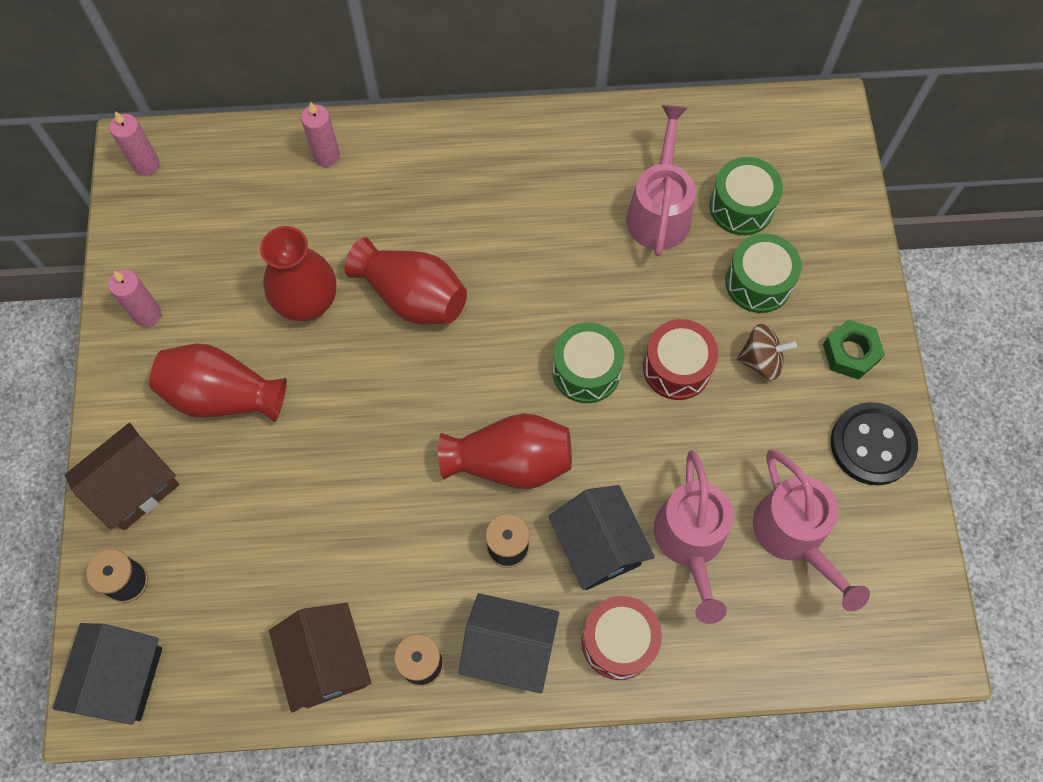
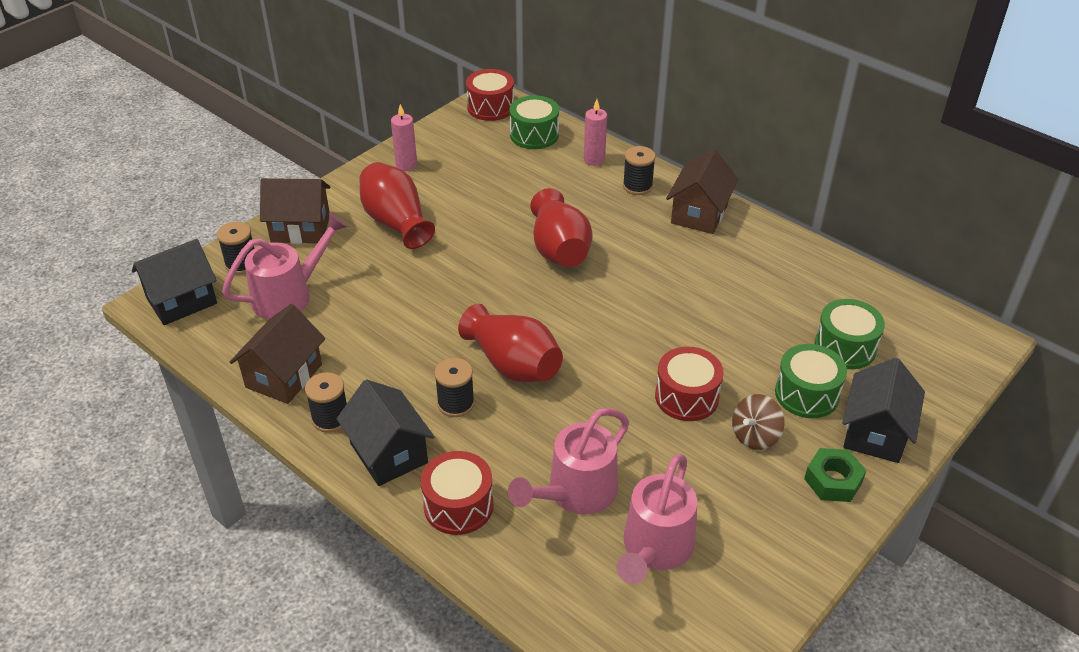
camera: 45 degrees right, 25 degrees down
(146, 164) = (490, 107): pink candle -> red drum
(307, 303) = (496, 214): red vase -> none
(401, 158) = (637, 186): none -> black spool
(489, 149) = (699, 214): none -> brown house
(586, 371) = (621, 356): green drum -> green drum (534, 135)
(598, 546) = (511, 447): black house -> black house (875, 433)
(659, 210) = (779, 311): pink watering can -> pink watering can (290, 295)
(761, 360) = (755, 436): brown spinning top -> brown spinning top turned 90 degrees clockwise
(872, 445) = (784, 545): black button -> none

